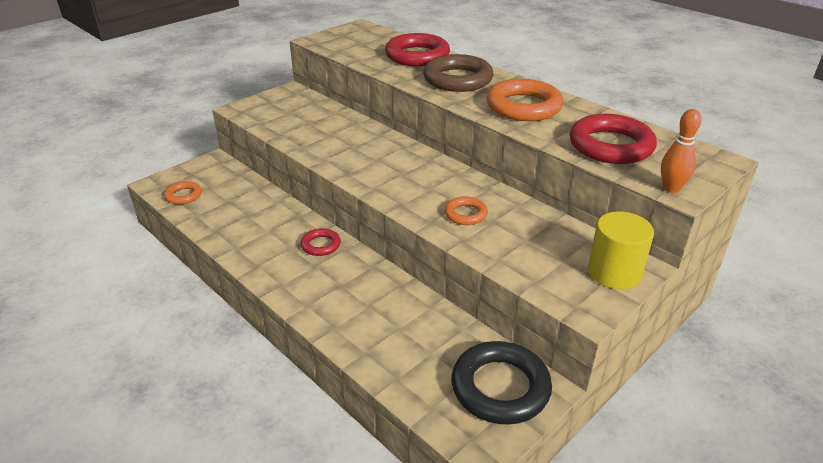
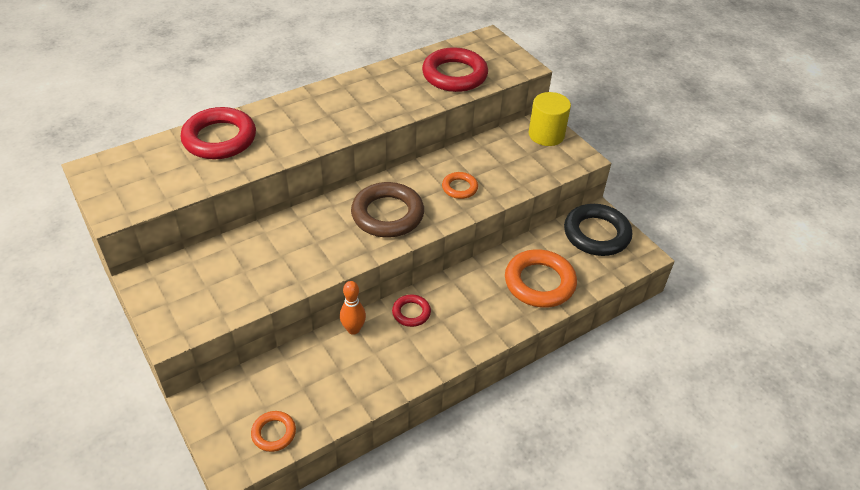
camera: 80 degrees left, 10 degrees up
(457, 79) = (296, 123): brown ring -> brown ring (387, 214)
(523, 106) = (372, 99): orange ring -> orange ring (539, 282)
(671, 188) = (519, 69): orange bowling pin -> orange bowling pin (353, 329)

